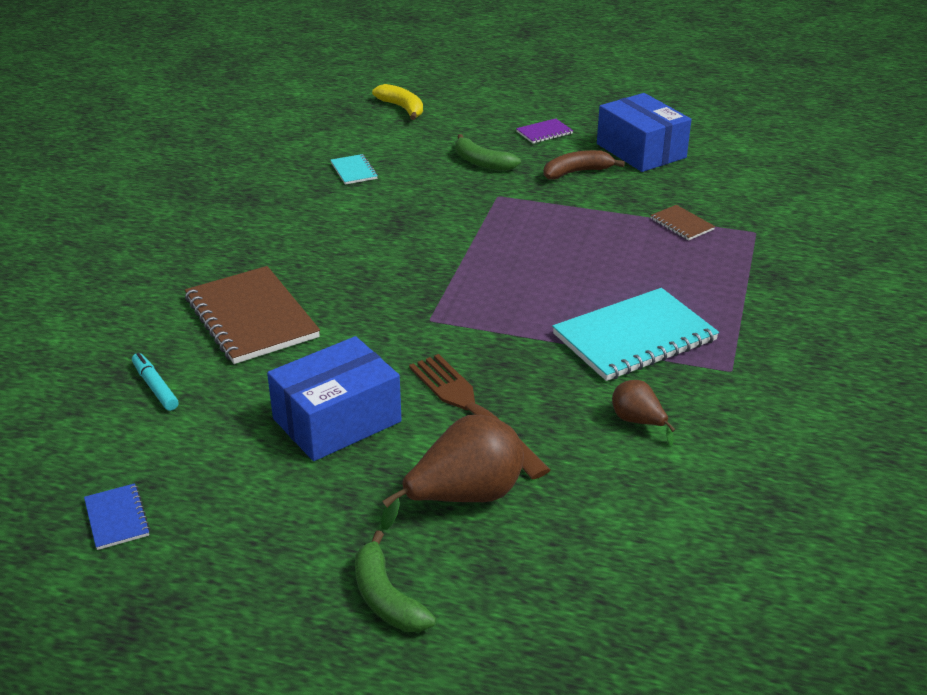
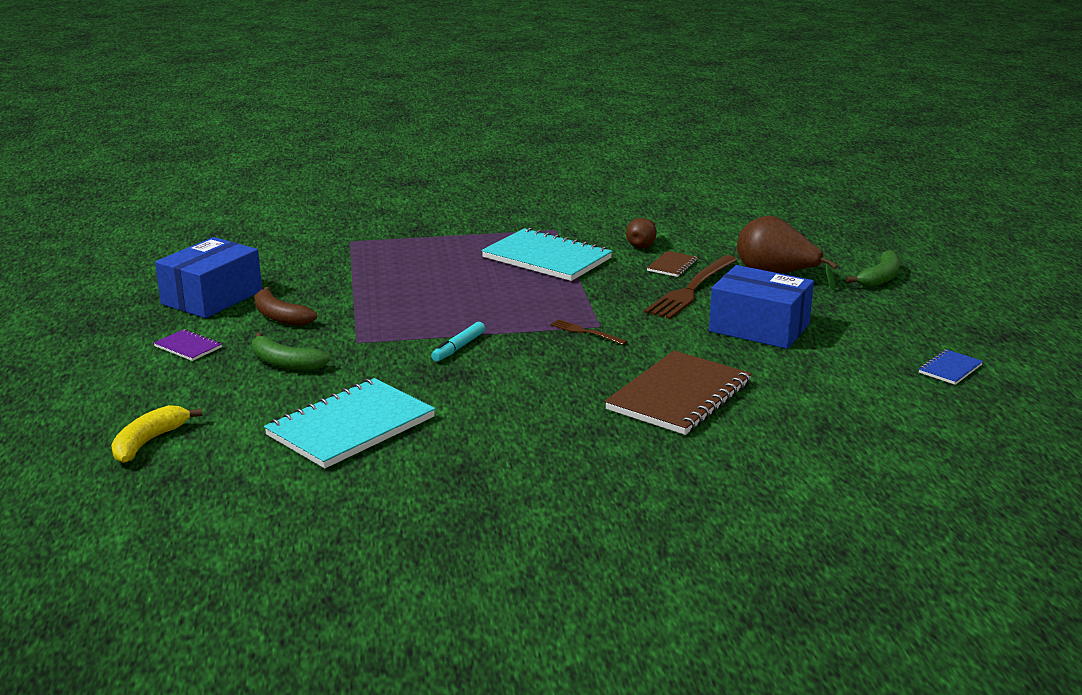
camera: 115 degrees left, 10 degrees down
(155, 387) = (816, 405): turquoise marker -> turquoise marker (458, 347)
(353, 171) = (351, 426): turquoise notebook -> turquoise notebook, size x2.19
(422, 307) = (585, 332): none -> brown fork
(482, 162) = (285, 363): green banana -> green banana turned 105 degrees clockwise
(682, 224) = (357, 264): brown notebook -> brown notebook (672, 265)

